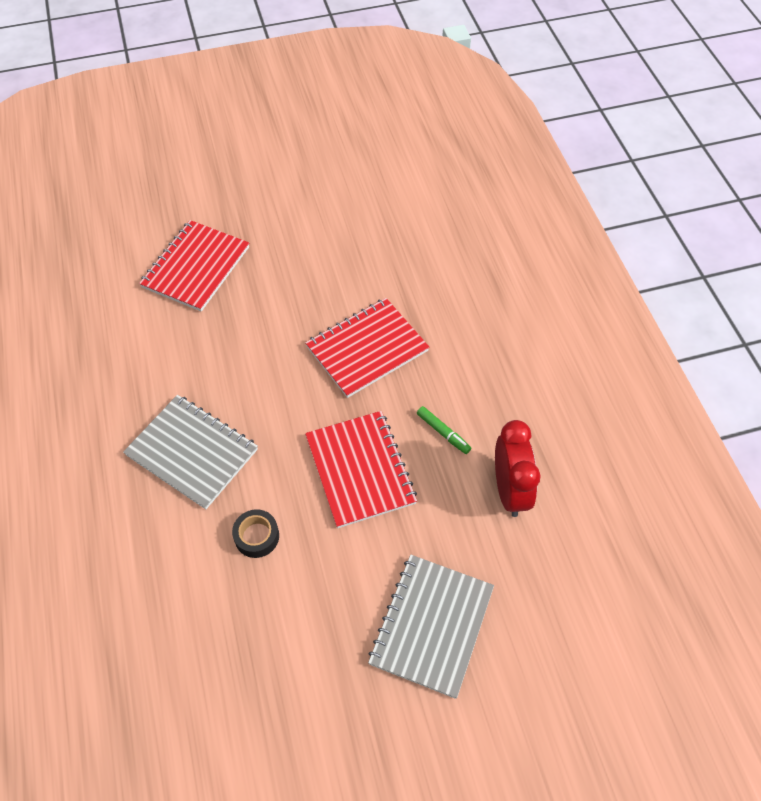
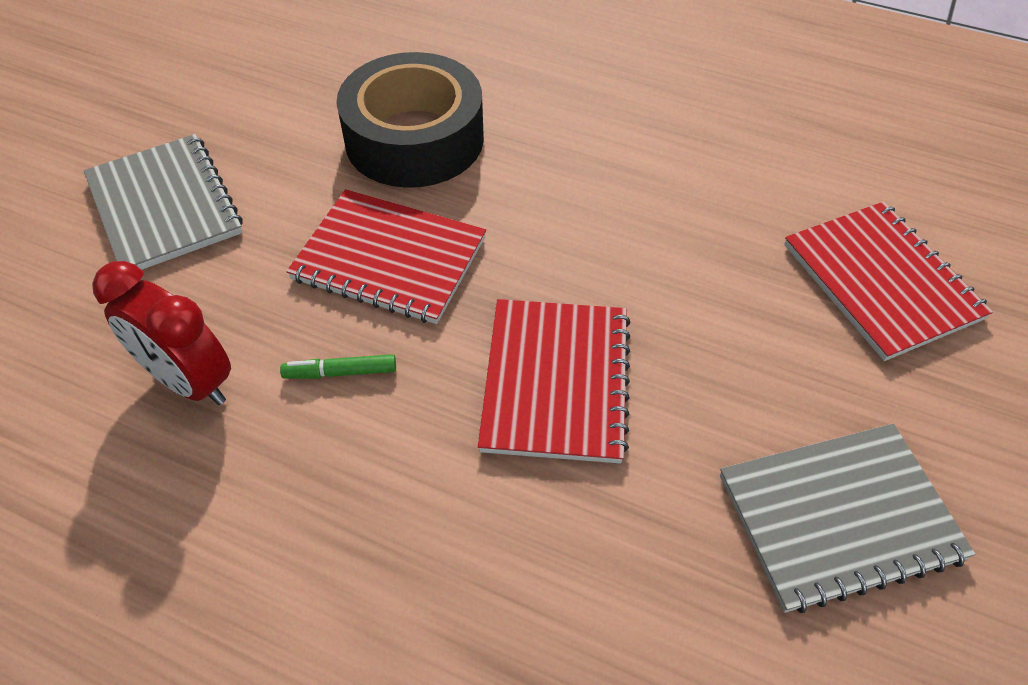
camera: 130 degrees right, 5 degrees down
(192, 452) = (568, 141): grey notebook -> grey notebook (839, 517)
(257, 536) = (414, 139): black tape -> black tape, size x2.45

